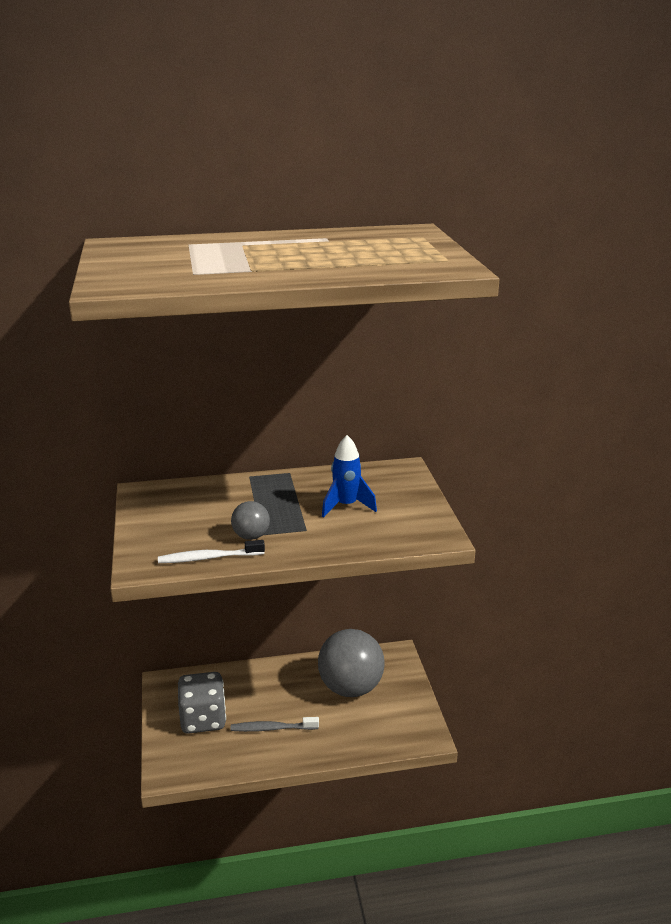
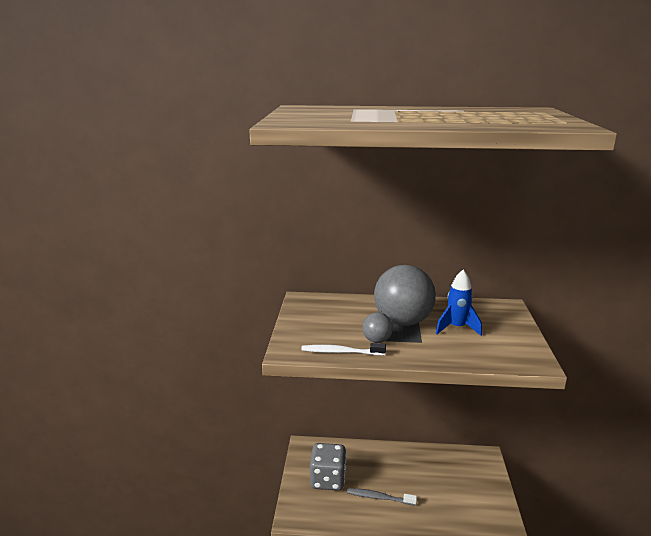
camera: 15 degrees right, 5 degrees down
(350, 688) = (445, 477): grey ball -> grey ball (403, 322)

